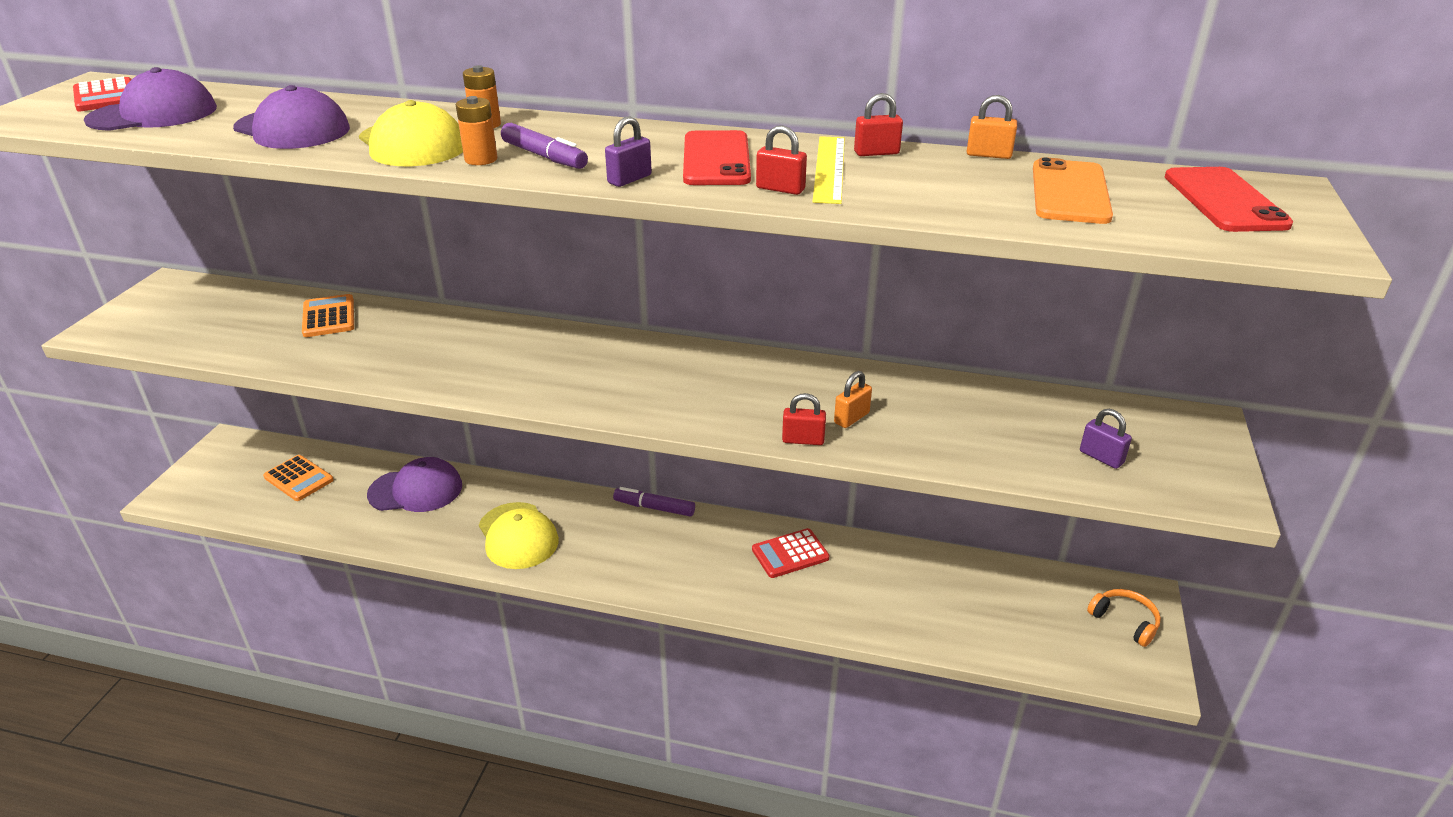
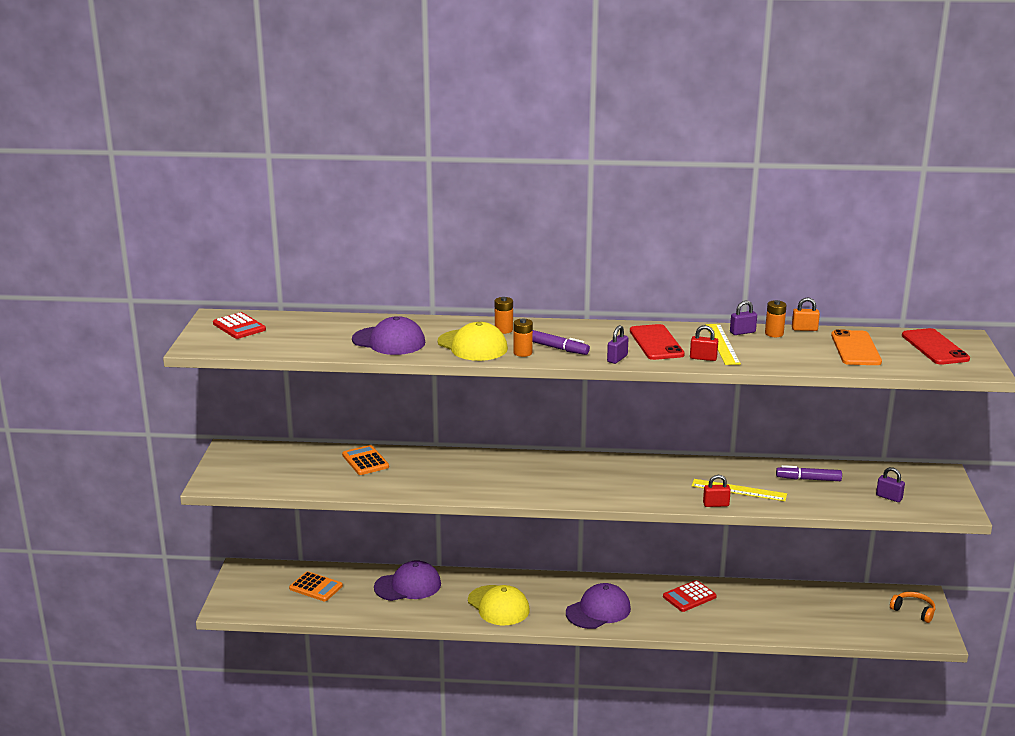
camera: 10 degrees left, 10 degrees down
(153, 114) = (288, 337): purple cap -> purple cap (598, 610)
(654, 508) = (584, 579): purple marker -> purple marker (808, 479)
(851, 418) = (739, 490): orange padlock -> yellow ruler
(876, 153) = (742, 332): red padlock -> purple padlock
(930, 158) = (774, 334): none -> orange battery

